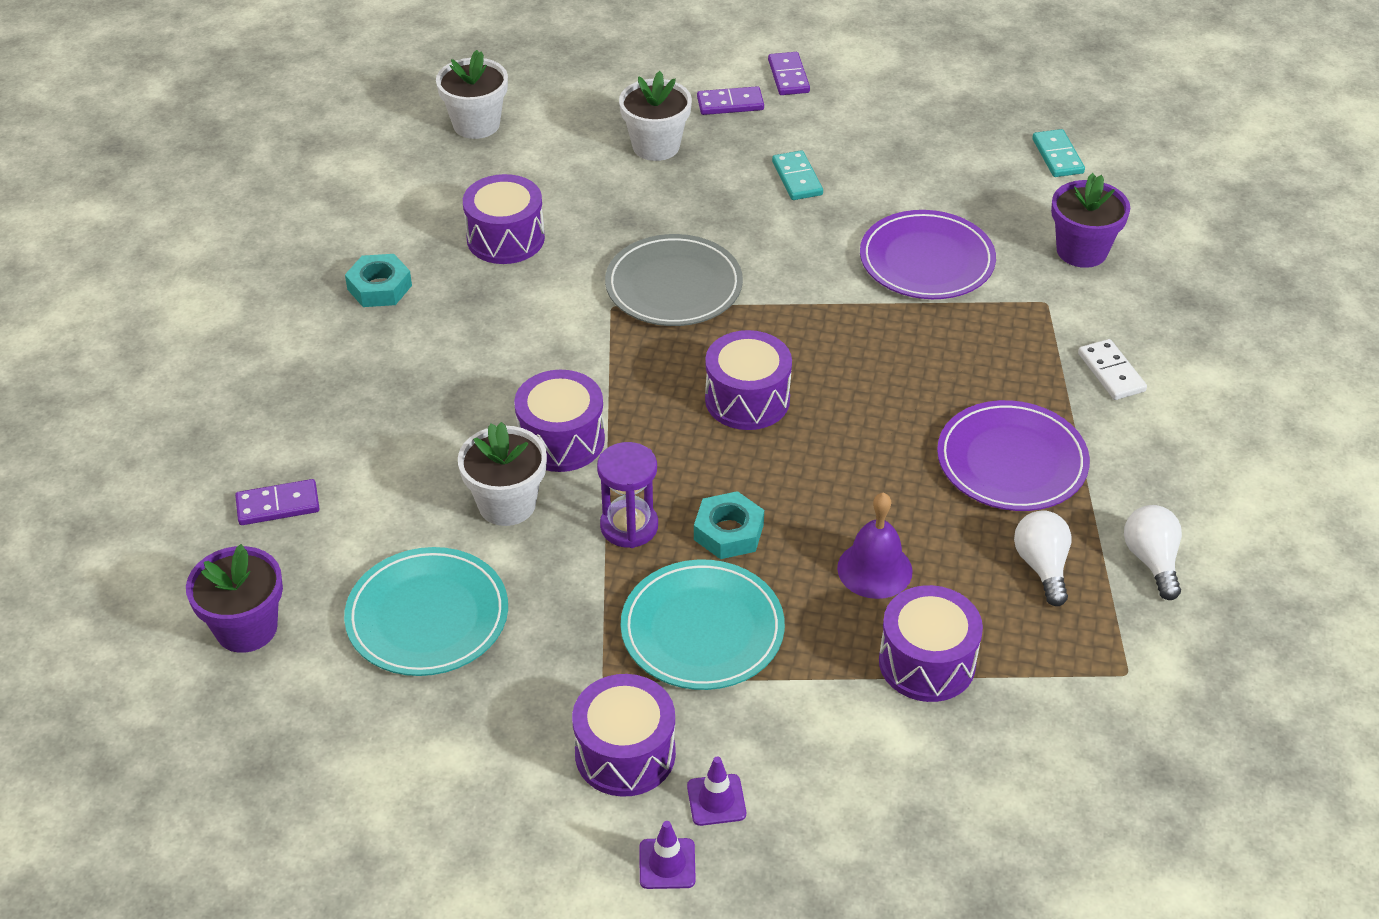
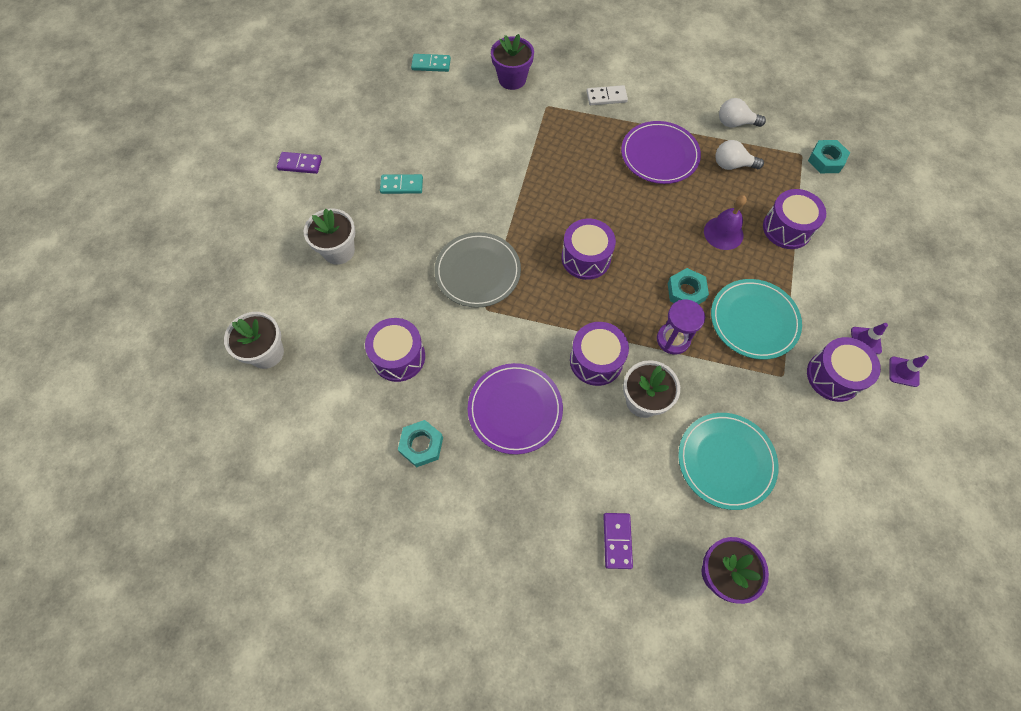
camera: 75 degrees left, 20 degrees up
(730, 104) = (313, 201): purple domino -> none
(926, 260) = (497, 145): purple plate -> purple plate (515, 409)
(1132, 715) = (826, 160): none -> turquoise nut

